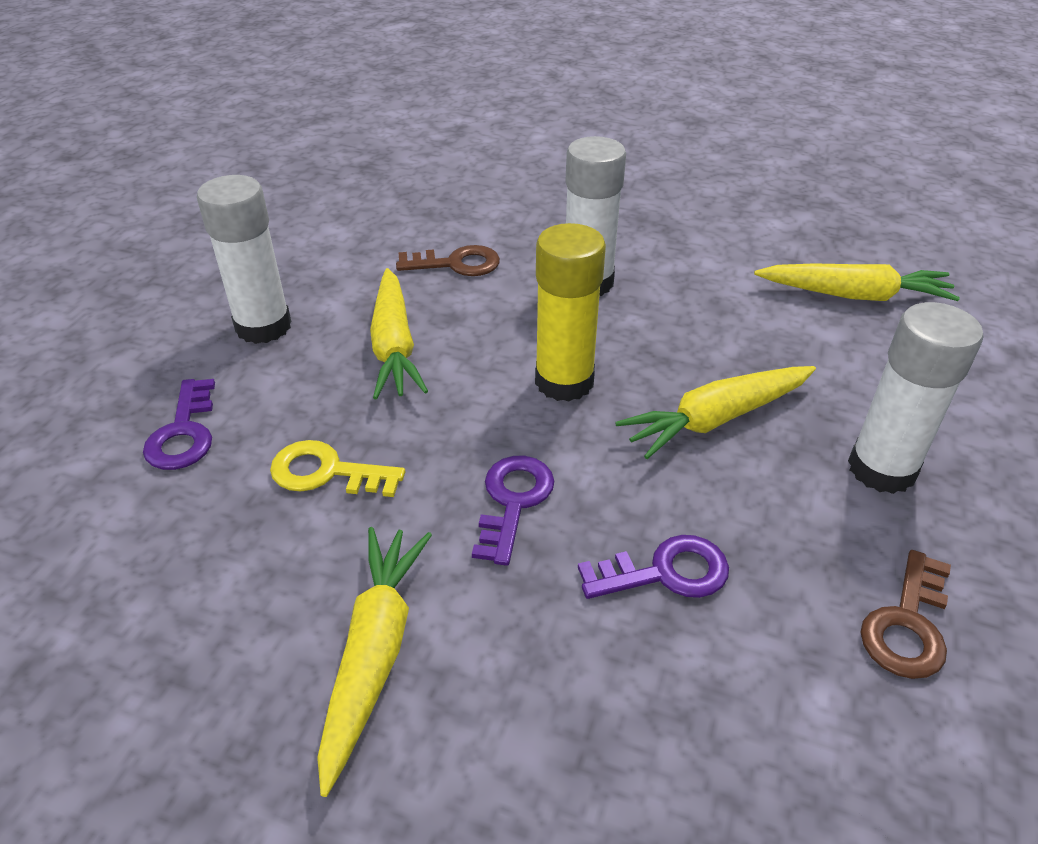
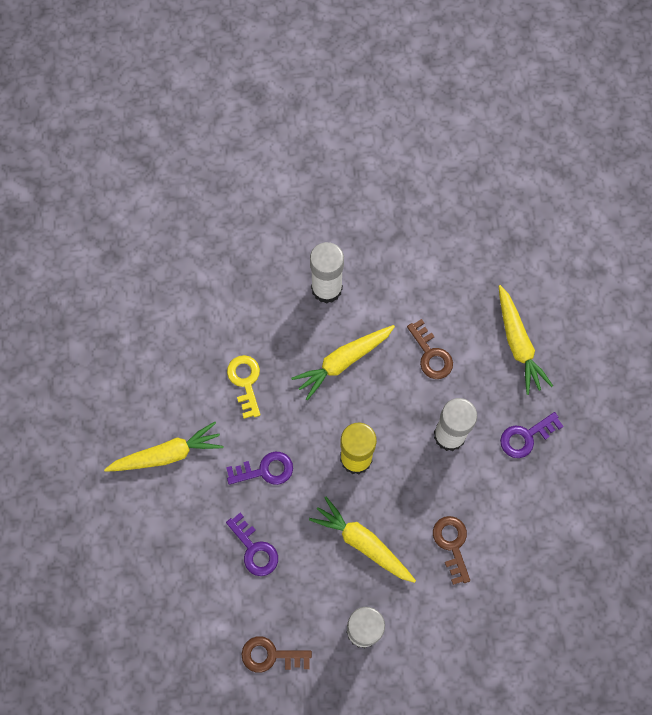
camera: 65 degrees right, 30 degrees up
(184, 432) = (239, 305): purple key -> purple key (526, 437)
(759, 328) = (452, 544): none -> brown key
(854, 295) = (513, 591): yellow carrot -> yellow carrot (518, 343)

